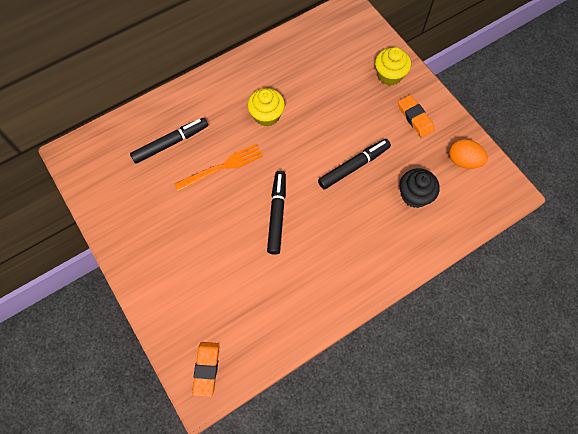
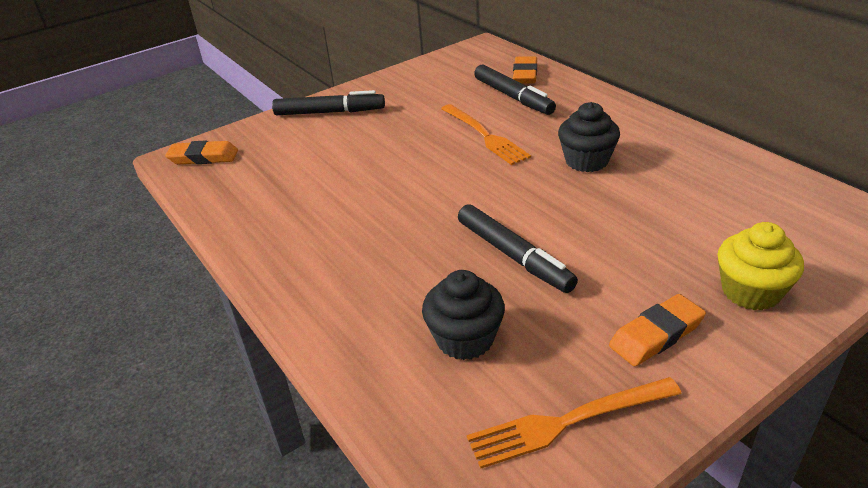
camera: 90 degrees right, 30 degrees down
(135, 130) = (525, 74): none -> orange eraser
(266, 115) = (586, 161): yellow cupcake -> black cupcake
(277, 214) = (413, 186): black marker -> black marker (329, 112)
(463, 161) = (567, 422): orange egg -> orange fork

